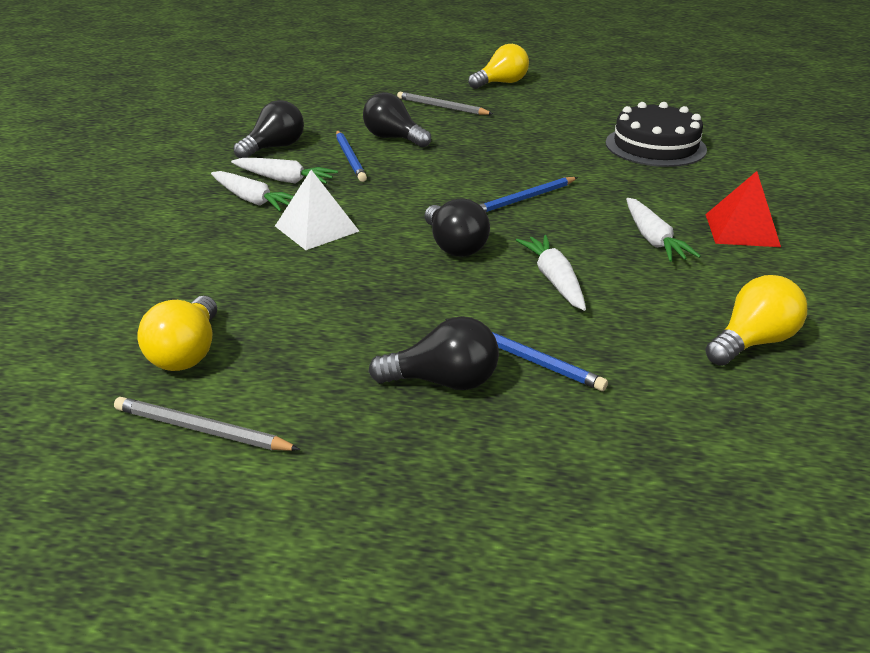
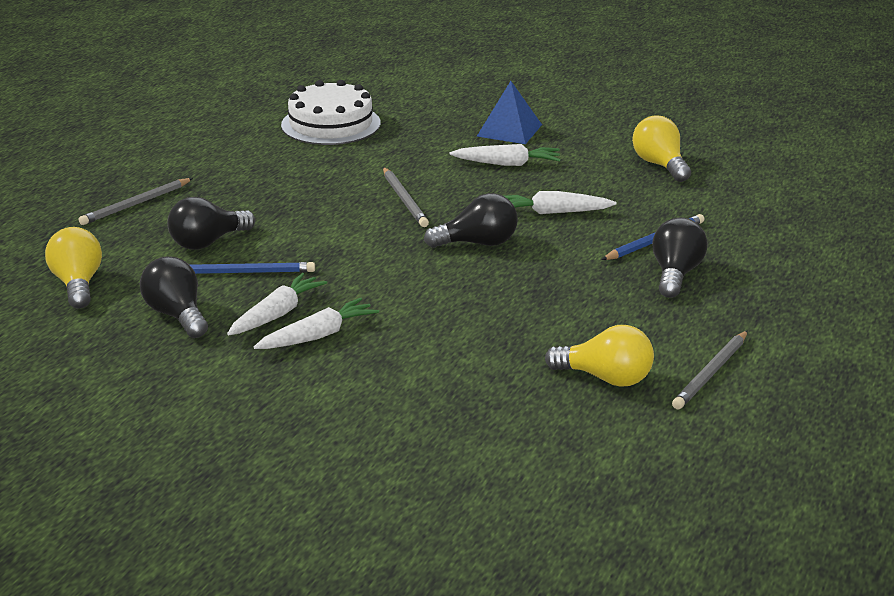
camera: 75 degrees left, 5 degrees down
(316, 228) = (407, 304): white pyramid -> none
(501, 83) = (90, 161): yellow light bulb -> yellow light bulb (77, 284)
(524, 199) = (404, 200): blue pencil -> grey pencil
(655, 146) = (331, 124): black cake -> white cake
(742, 230) = (509, 130): red pyramid -> blue pyramid

